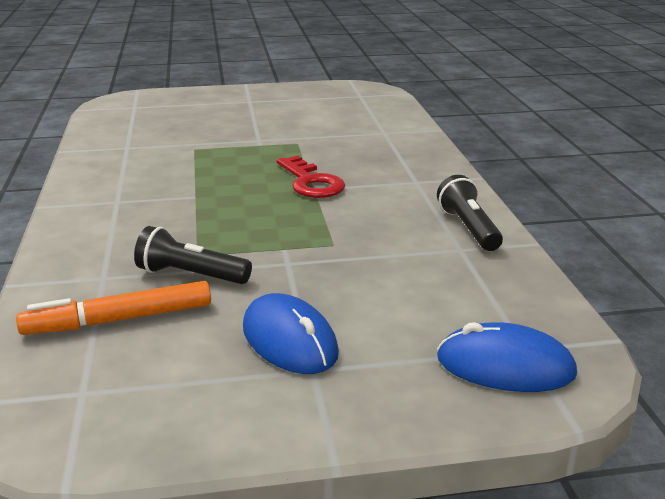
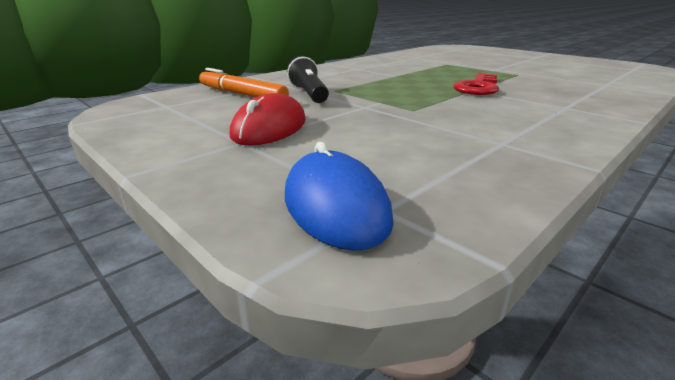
camera: 55 degrees right, 0 degrees up
(289, 340) = (270, 128): blue mouse -> red mouse
(469, 228) = (544, 137): black flashlight -> none

